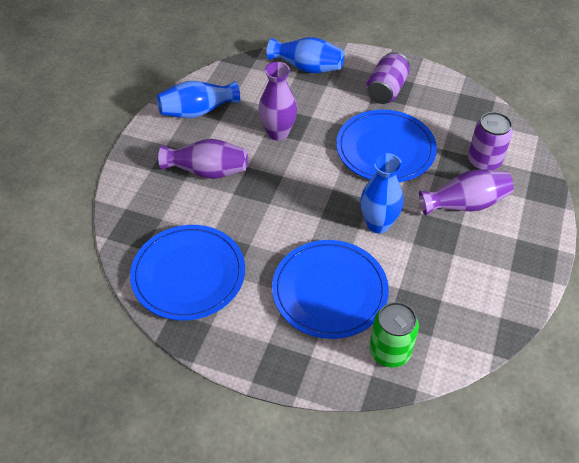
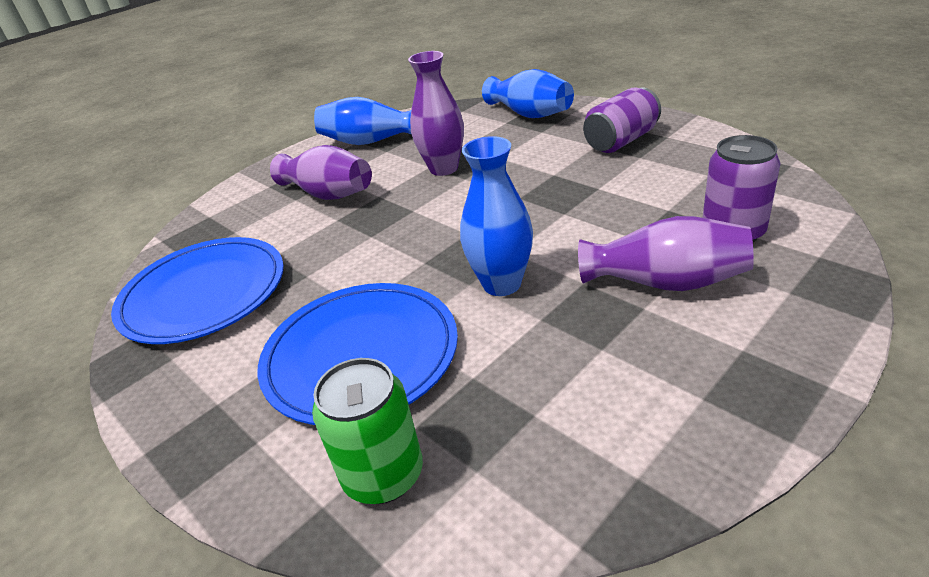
camera: 30 degrees right, 15 degrees down
(385, 149) = (576, 200): blue plate -> none

